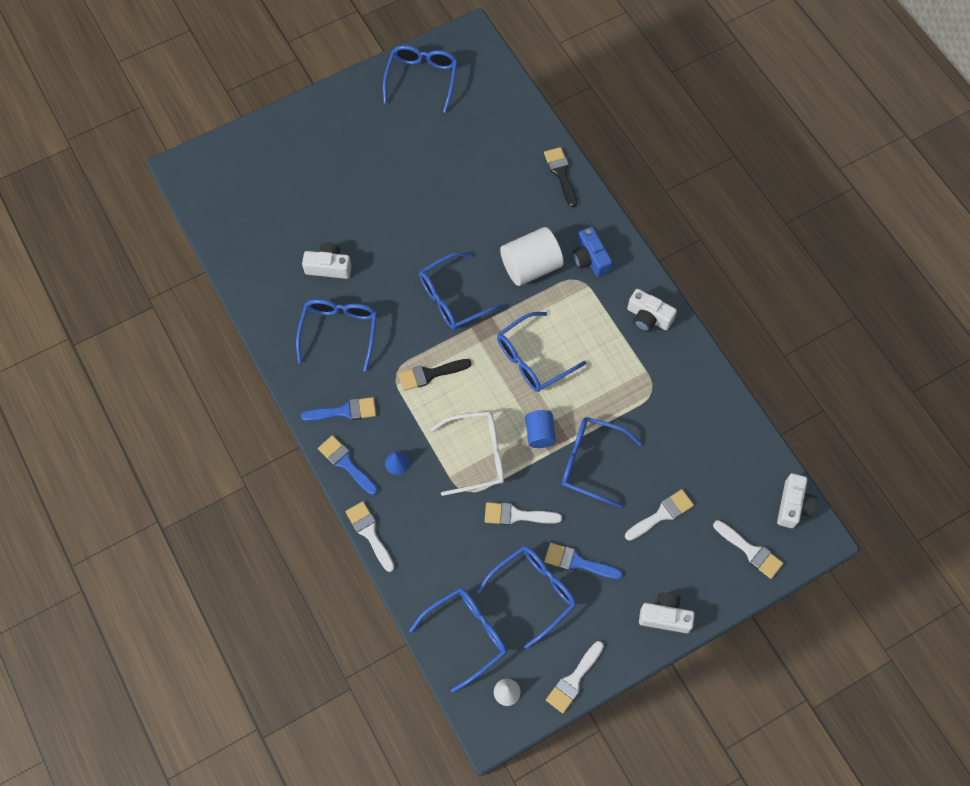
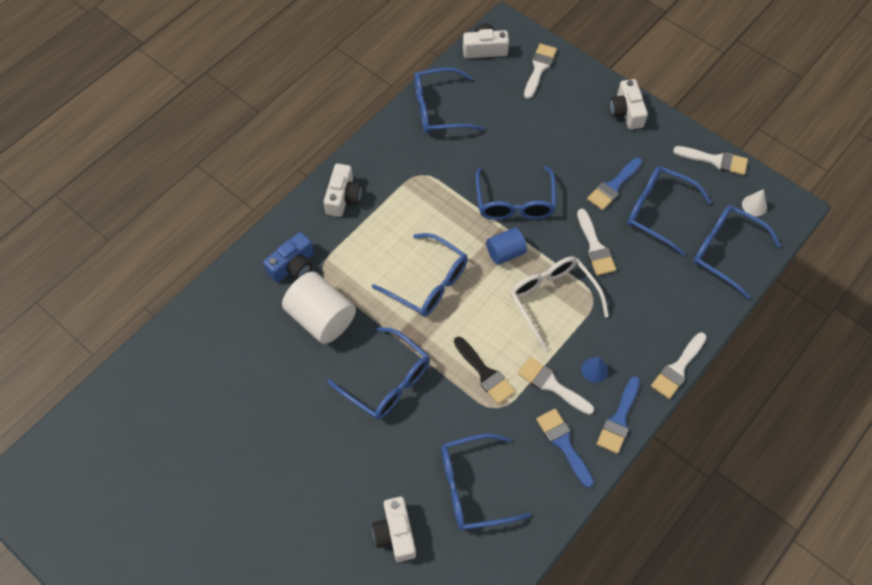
camera: 110 degrees left, 5 degrees down
(422, 79) = (91, 526): blue glasses -> blue glasses (439, 109)
(561, 174) = (194, 324): black brush -> none
(578, 562) = (613, 186): blue brush -> blue brush turned 45 degrees clockwise
(661, 514) = (538, 136): white brush -> white brush (552, 385)

